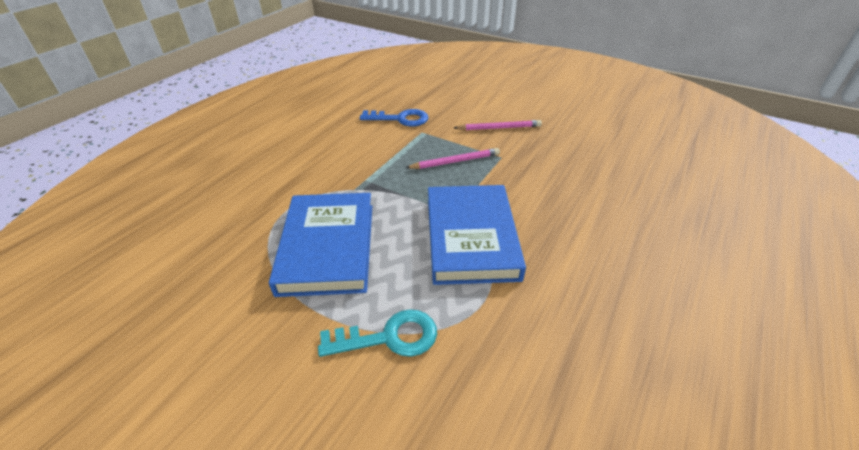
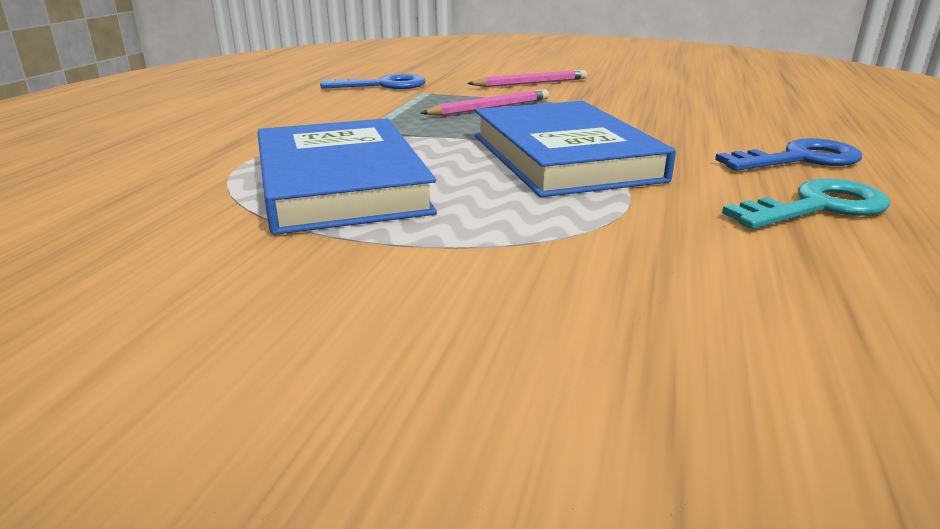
camera: 15 degrees left, 15 degrees down
(389, 337) = (507, 248): turquoise key -> turquoise key (817, 207)
(627, 267) = (799, 159): none -> blue key

